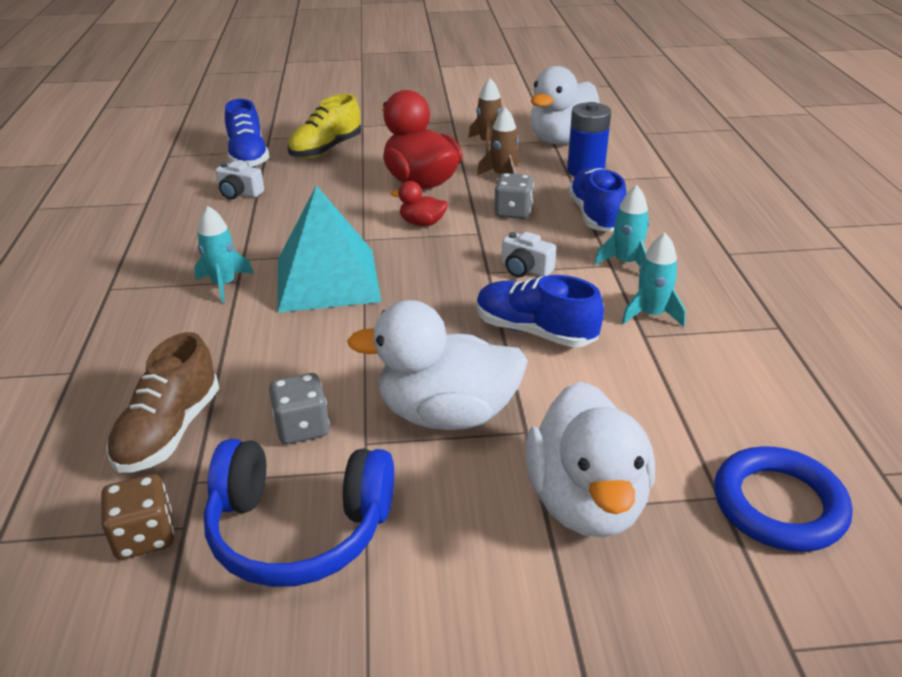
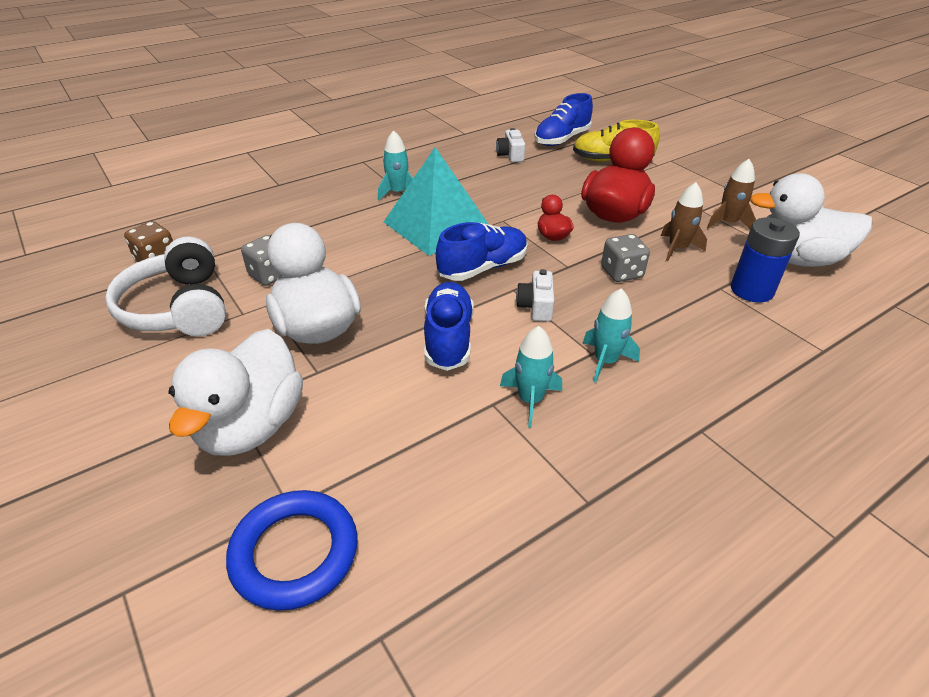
camera: 60 degrees right, 5 degrees up
(169, 431) = (244, 233): brown shoe -> none
(299, 529) = (178, 308): blue headphones -> white headphones
(586, 501) = (251, 426): white duck -> white duck turned 45 degrees counterclockwise
(595, 215) = (671, 320): blue shoe -> blue shoe (483, 268)

